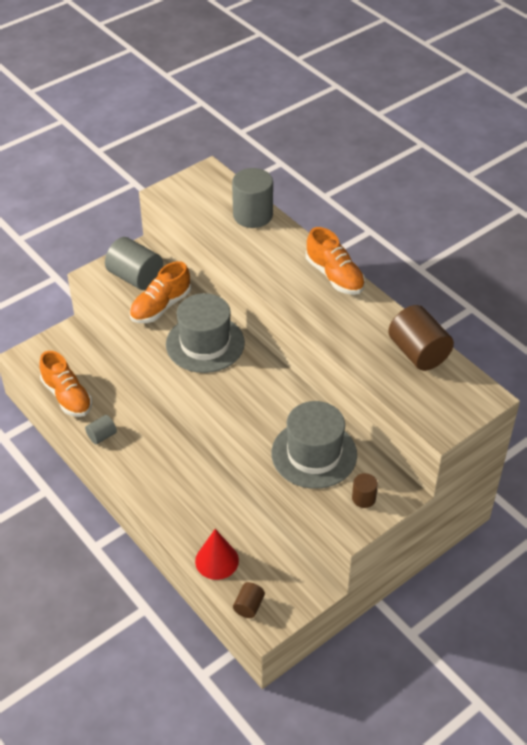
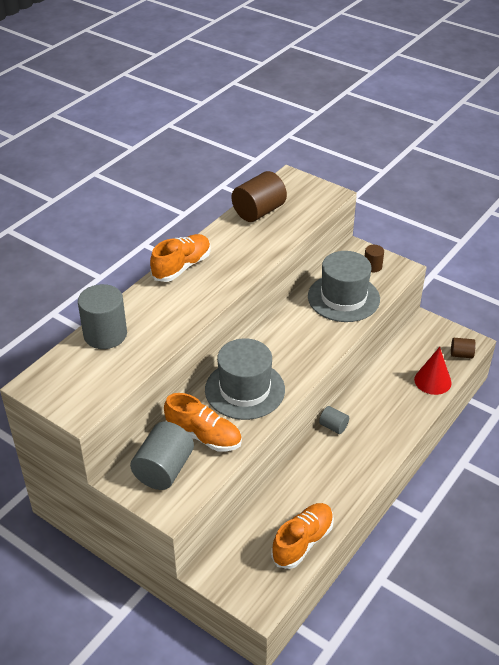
camera: 105 degrees left, 5 degrees down
(102, 436) = (341, 495): grey cylinder -> grey cylinder (333, 426)

